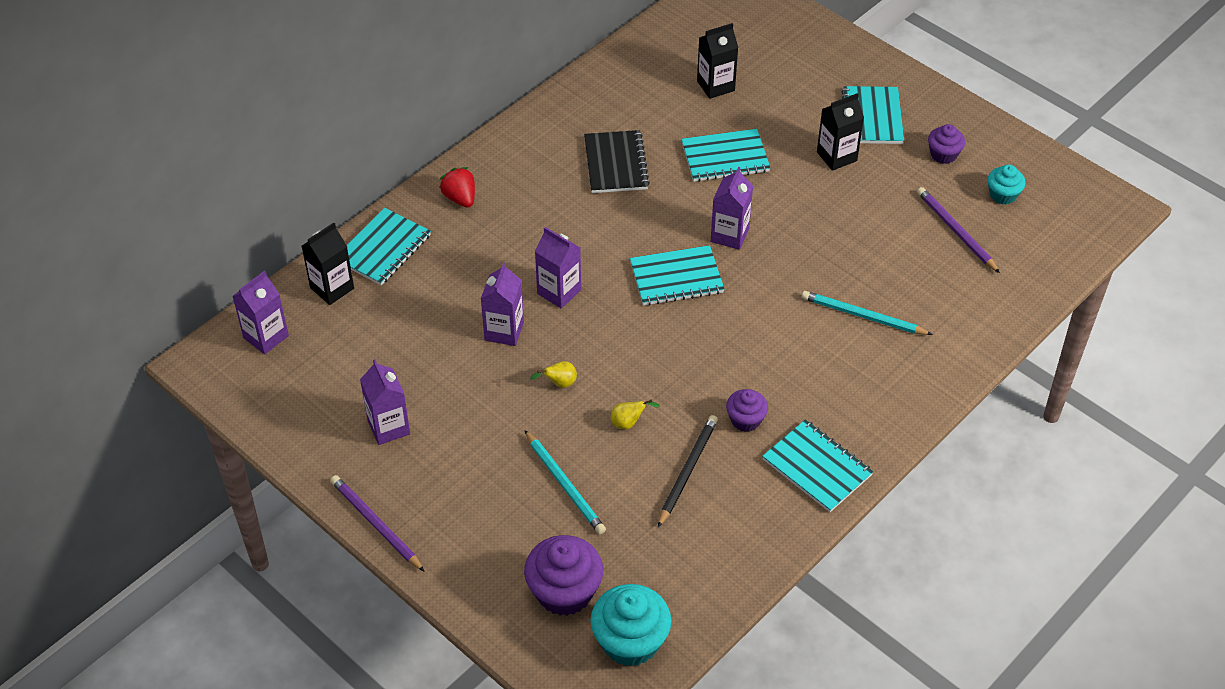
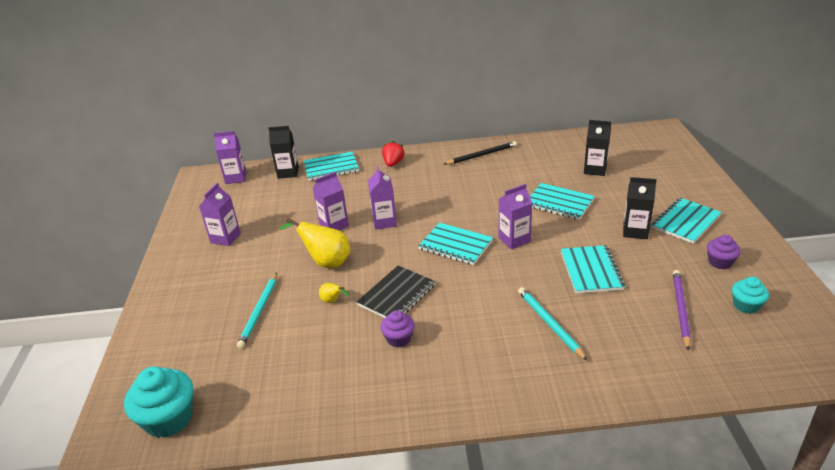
camera: 45 degrees right, 15 degrees down
(376, 524) = (157, 276): purple pencil -> none
(559, 383) = (326, 262): yellow pear -> yellow pear, size x2.11
(564, 592) = (180, 366): purple cupcake -> none
(616, 164) = (491, 181): black notebook -> black notebook (396, 295)
(687, 471) = (329, 345): black pencil -> black pencil (481, 155)
(817, 467) = (407, 394): turquoise notebook -> turquoise notebook (591, 271)

